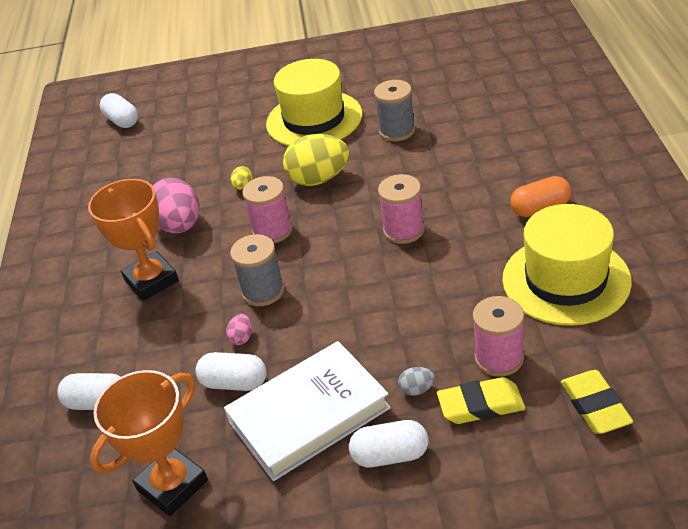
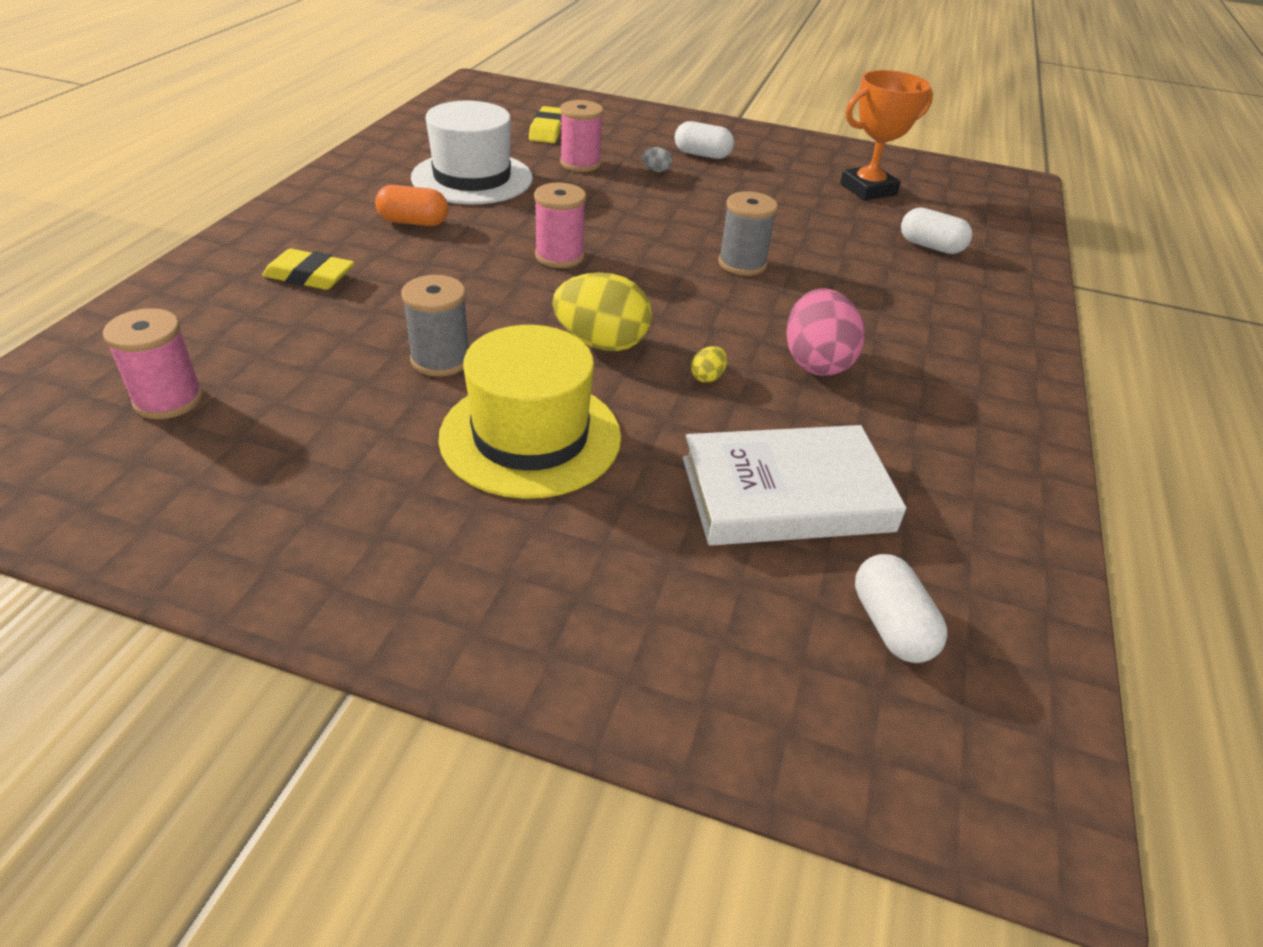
camera: 165 degrees left, 0 degrees up
(151, 280) = (866, 317): orange trophy -> none
(234, 383) = (800, 218): white capsule -> none
(242, 338) = (780, 240): pink egg -> none
(272, 231) = (699, 310): pink spool -> pink spool (168, 400)
(308, 415) = (747, 185): white book -> white book (786, 494)
(481, 405) = (619, 152): yellow eraser -> yellow eraser (309, 276)
(566, 280) = (472, 178): yellow hat -> white hat

